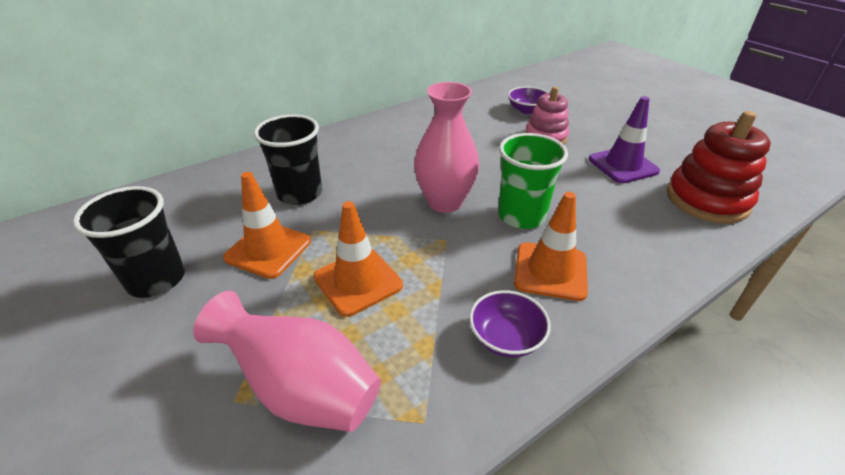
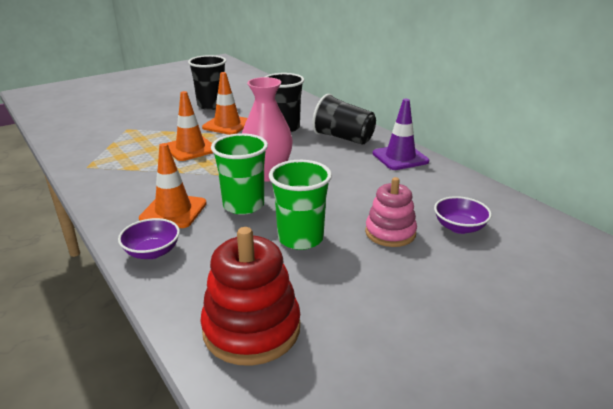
camera: 90 degrees right, 10 degrees down
(301, 389) = (123, 140): pink vase -> none
(346, 151) = (343, 138): none -> black cup
(506, 338) = (123, 190): purple bowl -> purple bowl (152, 252)
(572, 179) = (300, 238): none -> green cup
(623, 165) = (330, 278): purple traffic cone -> purple traffic cone (400, 157)

